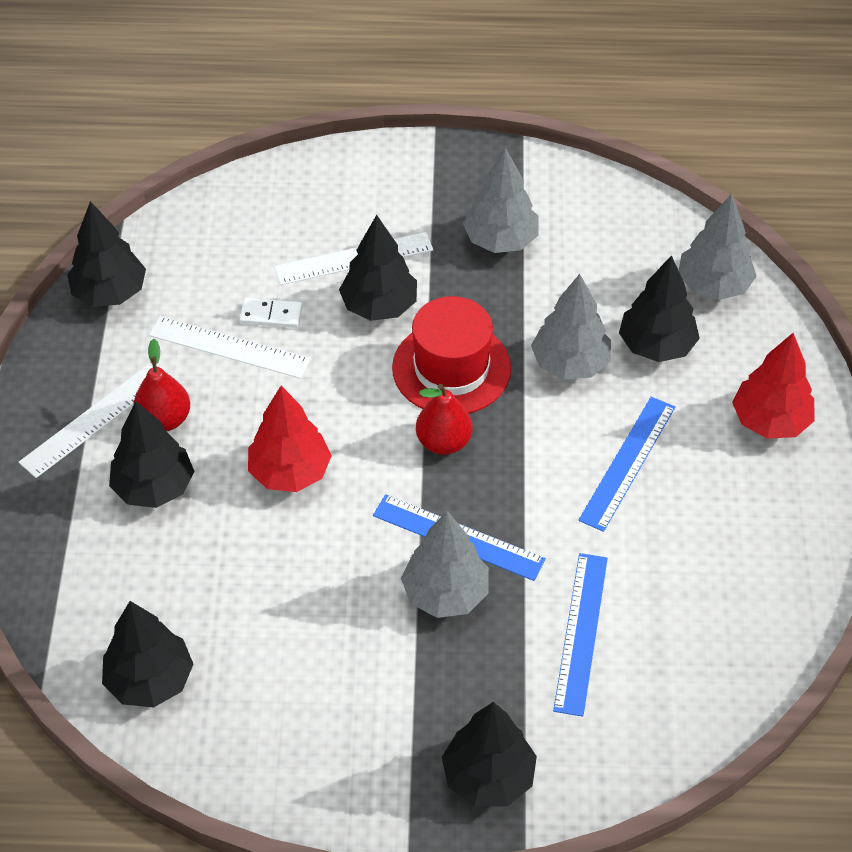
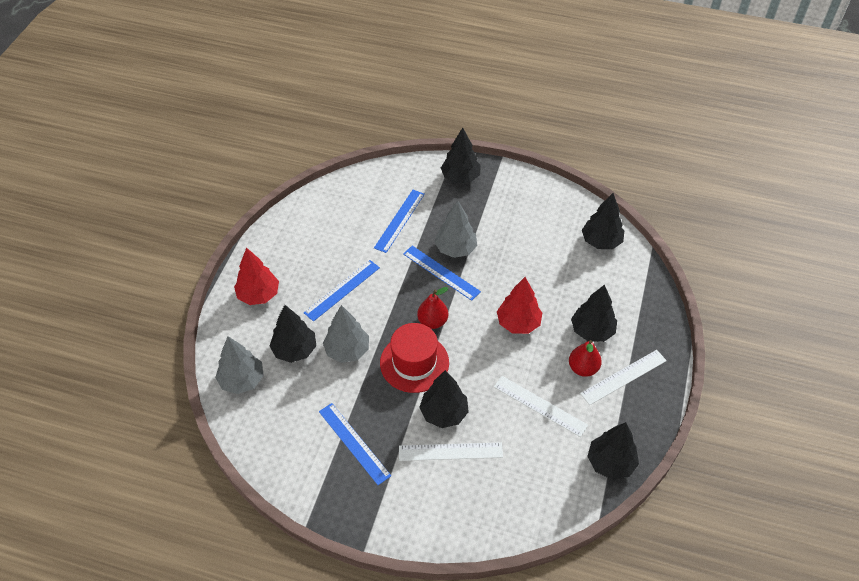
camera: 165 degrees left, 0 degrees up
(271, 315) = (511, 422): white domino -> none
(500, 240) = (354, 443): grey tree -> blue ruler

